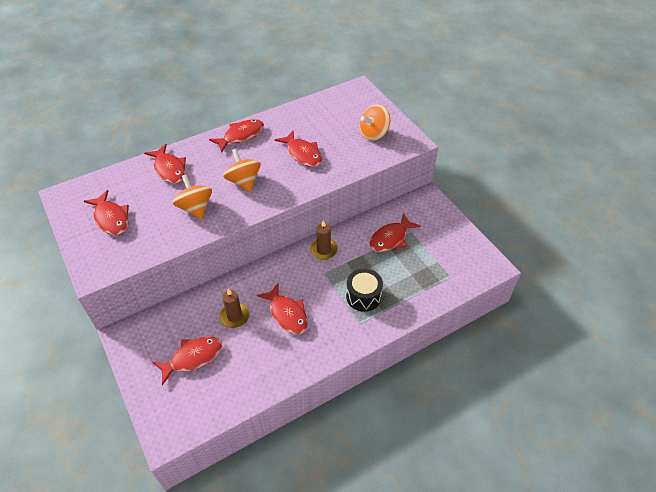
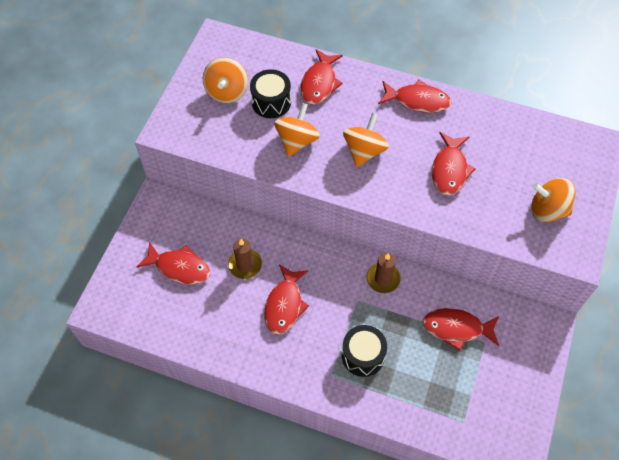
camera: 50 degrees right, 10 degrees up
(111, 218) = (227, 92): red fish -> orange spinning top
(150, 201) = (271, 102): none -> black drum

